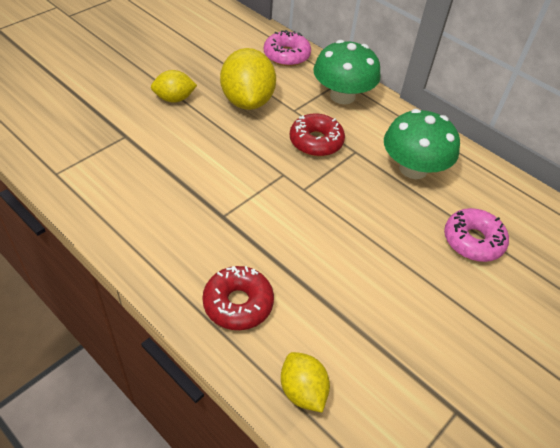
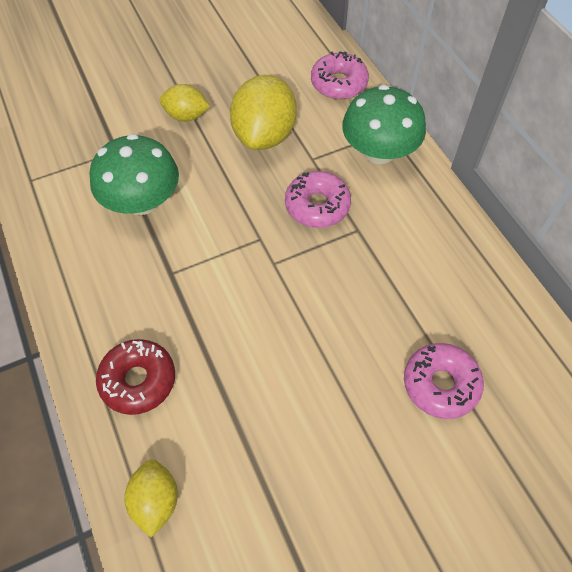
camera: 25 degrees right, 10 degrees up
(316, 141) = (317, 206): red donut -> pink donut
(413, 169) = (416, 269): green mushroom -> green mushroom (142, 201)

